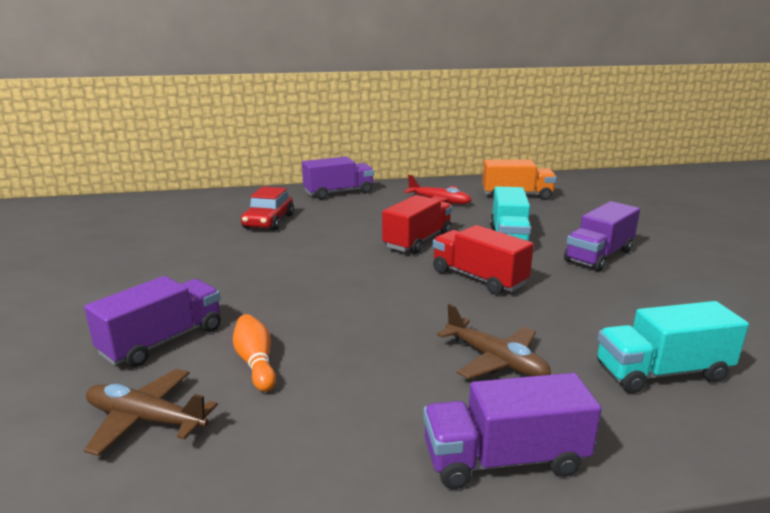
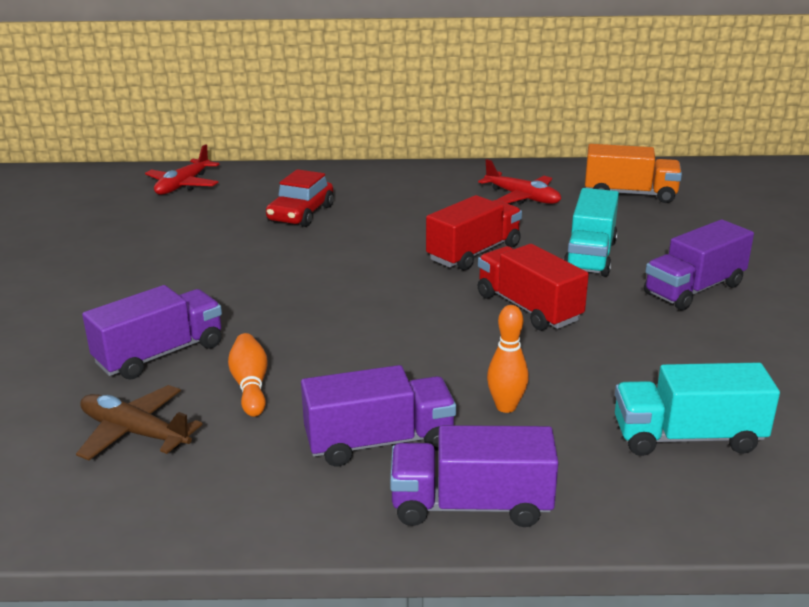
camera: 10 degrees right, 5 degrees up
(165, 207) = (183, 185): none -> red plane
(339, 193) = (397, 177): purple truck -> purple truck (379, 442)
(495, 360) = (506, 407): brown plane -> orange bowling pin

